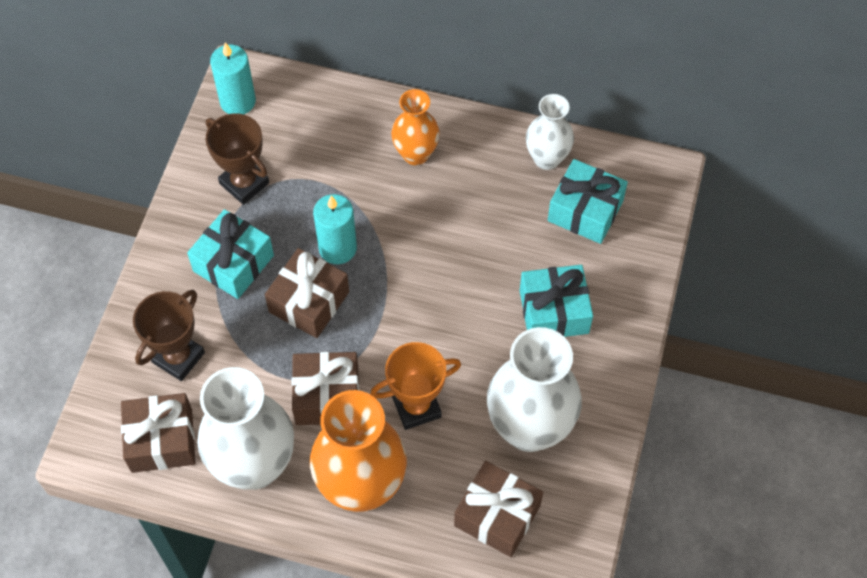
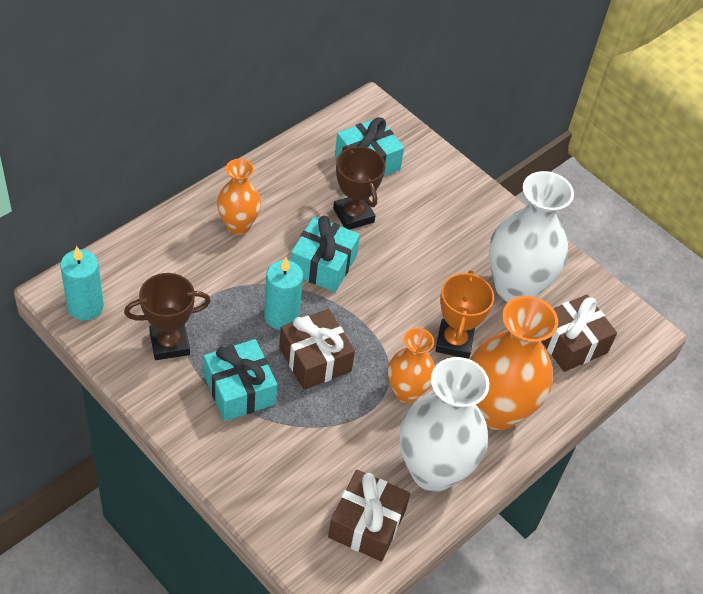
camera: 65 degrees left, 10 degrees down
(178, 357) = (298, 473): brown trophy -> brown trophy (353, 215)
(327, 396) = (406, 391): brown gift -> orange vase
(547, 158) = (307, 157): white vase -> none
(554, 311) = (434, 223): turquoise gift -> turquoise gift (323, 264)

